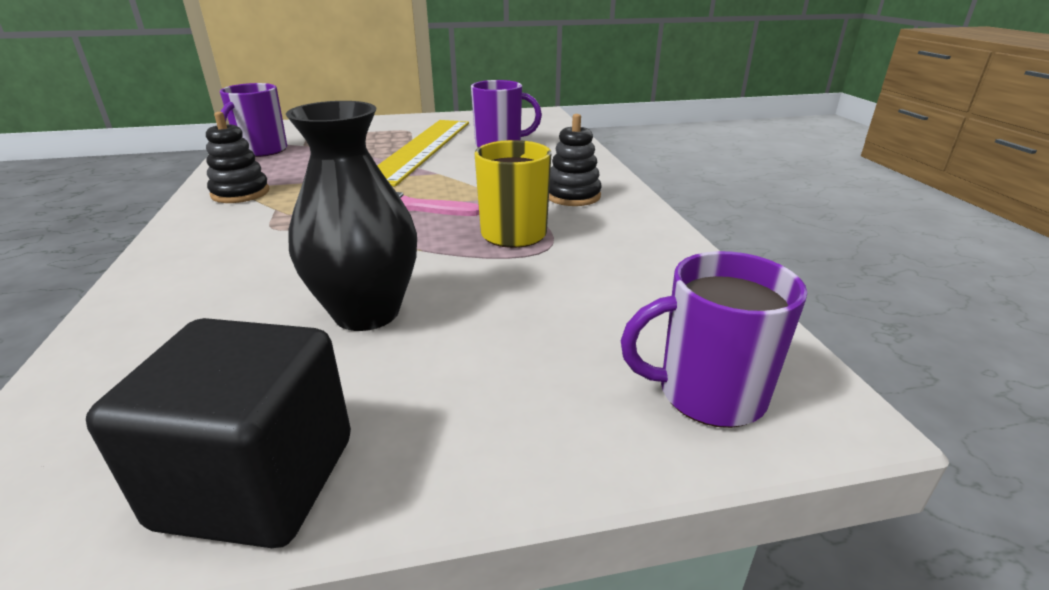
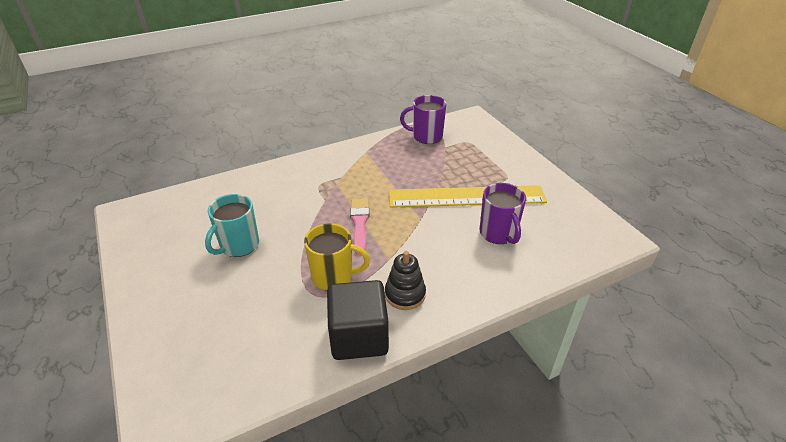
camera: 75 degrees right, 10 degrees up
(240, 193) = (358, 157): black stacking toy -> none
(258, 481) = (138, 255): black cube -> black cube (359, 336)
(367, 312) = (238, 245): black vase -> turquoise mug
(708, 394) = (174, 378): purple mug -> none

